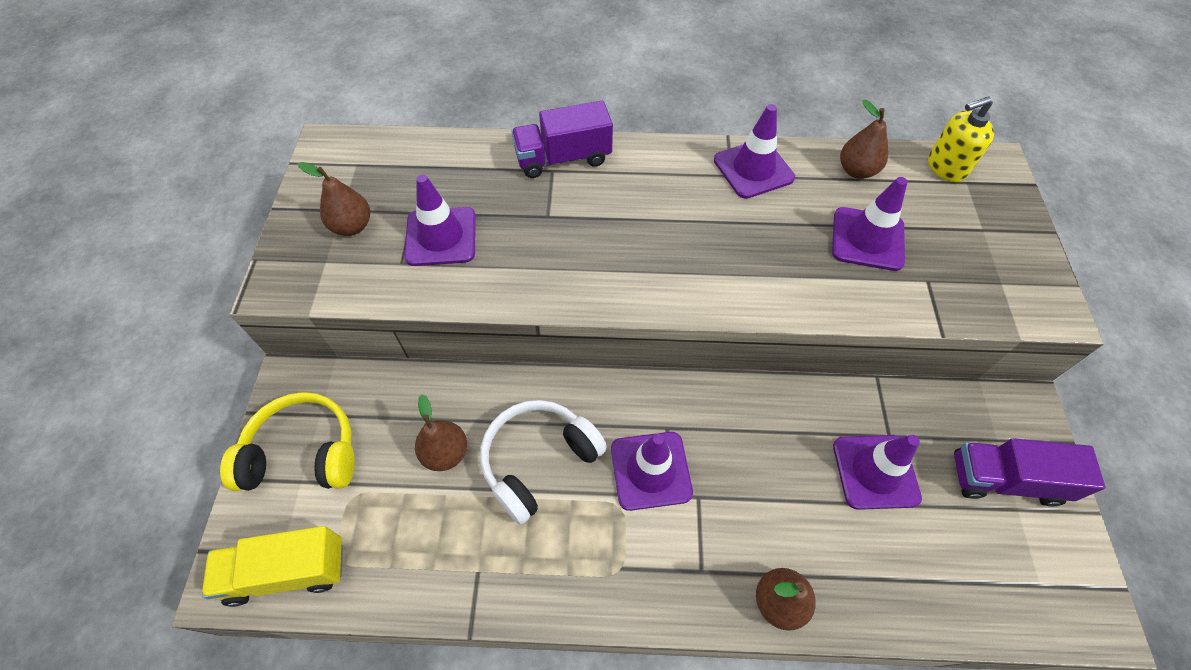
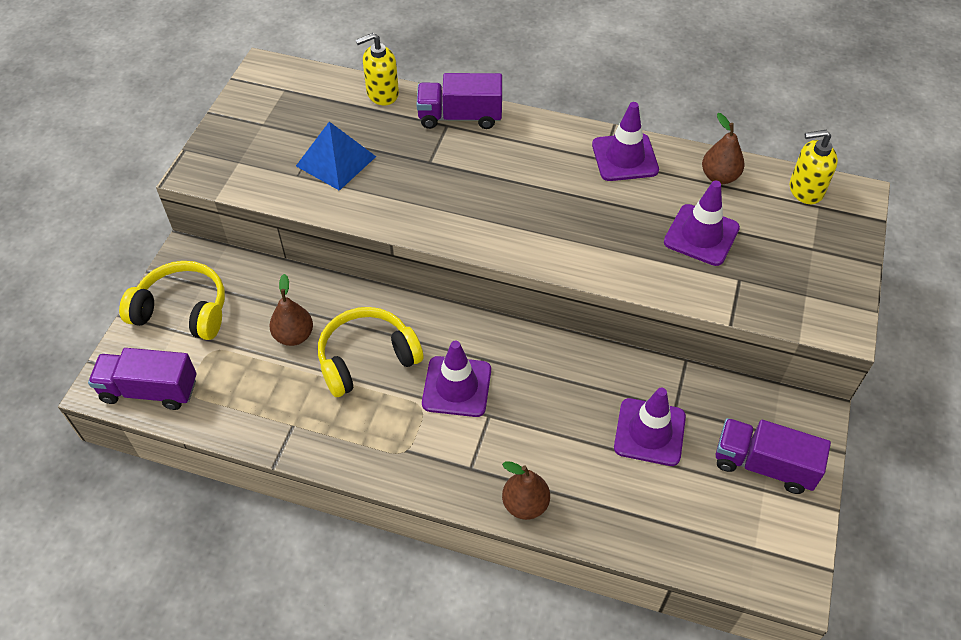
camera: 15 degrees right, 5 degrees down
(287, 571) = (150, 390): yellow truck -> purple truck
(352, 226) = (267, 139): brown pear -> none
(441, 237) = (336, 161): purple traffic cone -> blue pyramid
(469, 148) = (382, 94): none -> yellow soap dispenser
(538, 461) = (367, 358): white headphones -> yellow headphones

